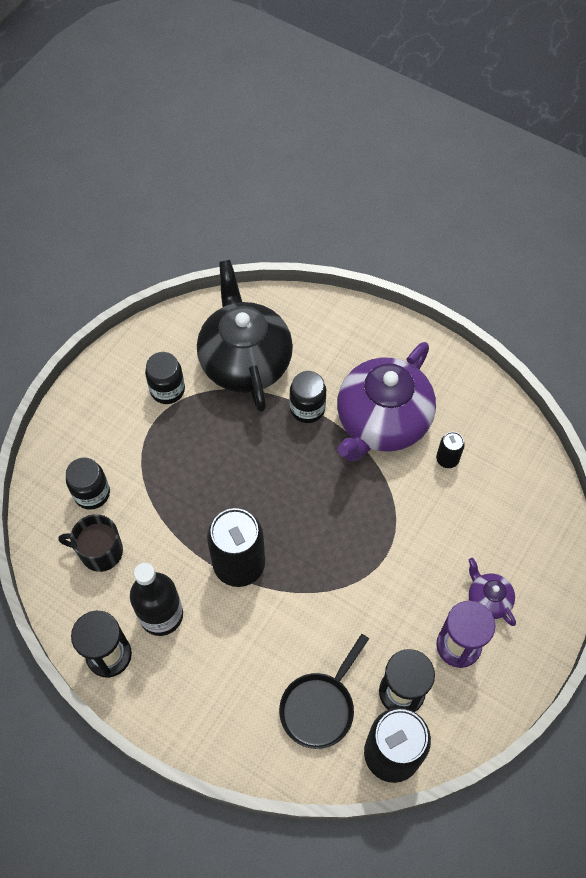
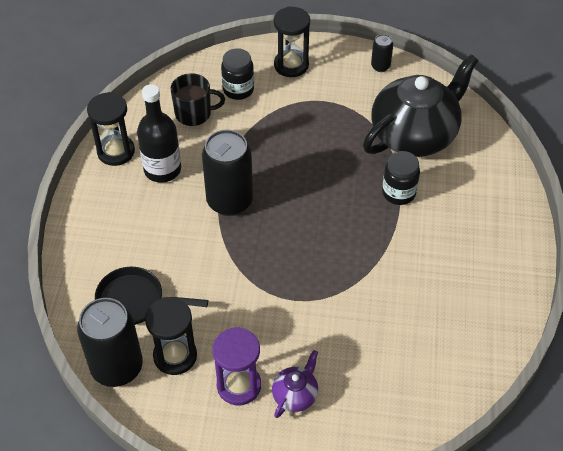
camera: 65 degrees right, 10 degrees down
(88, 427) = (291, 65): none -> black hourglass
(100, 552) = (194, 113): black mug -> black mug turned 105 degrees clockwise
(167, 390) = (354, 97): black jar -> none
(382, 422) = (422, 250): purple teapot -> none
(447, 459) = (416, 314): black can -> black can (380, 66)

